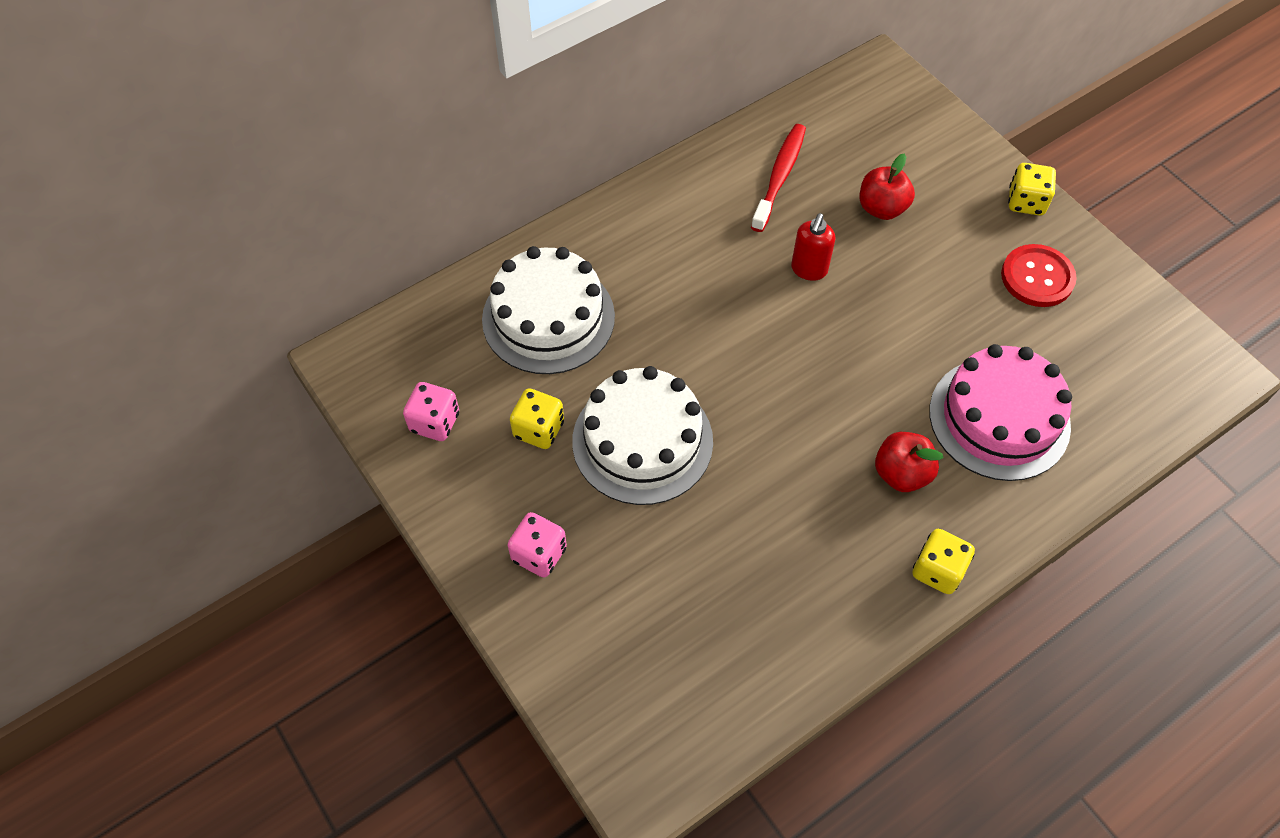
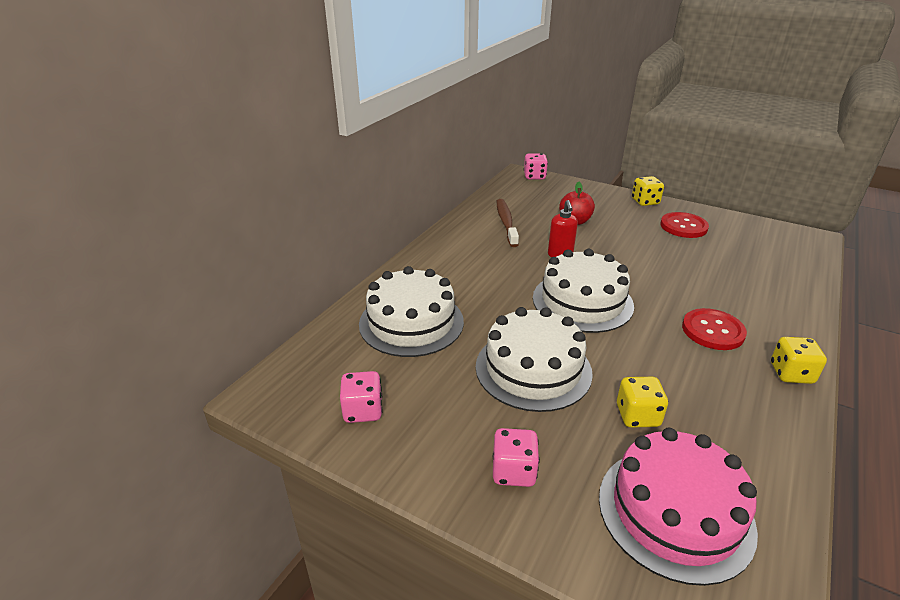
camera: 25 degrees left, 25 degrees down
(539, 429) = (451, 387): yellow dice -> yellow dice (637, 416)
(775, 363) = (582, 301): none -> white cake
(779, 177) = (506, 223): red toothbrush -> brown toothbrush
(897, 82) = (534, 176): none -> pink dice
(901, 473) = (713, 331): red apple -> red button
(999, 418) = (734, 288): pink cake -> pink cake (675, 512)

